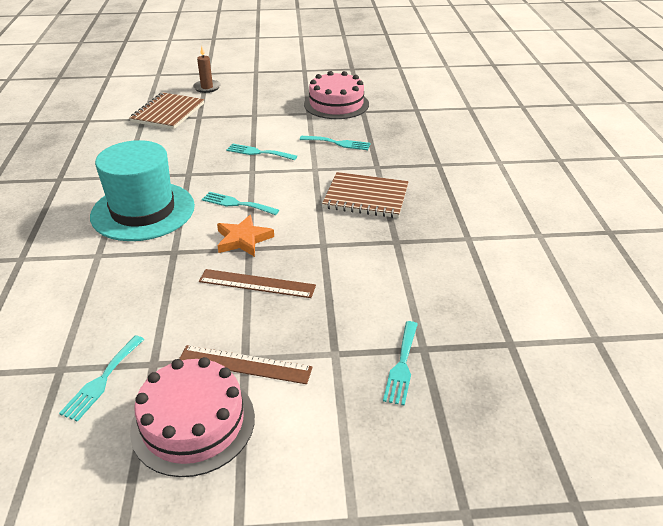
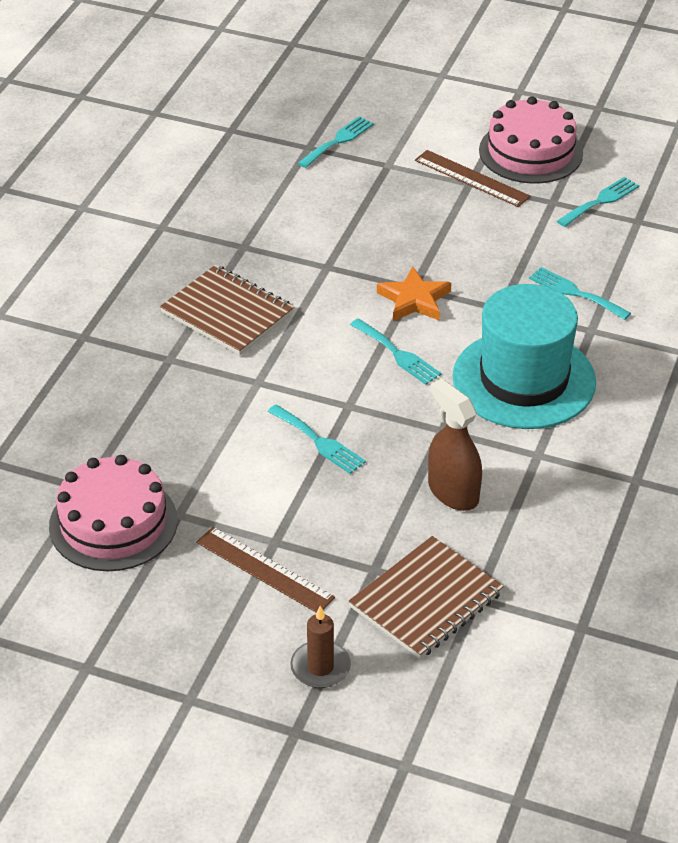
camera: 155 degrees left, 5 degrees up
(170, 150) = (453, 492): none -> brown spray bottle
(257, 283) = (425, 244): brown ruler -> brown ruler (264, 570)
(338, 143) = (186, 422): turquoise fork -> turquoise fork (575, 293)

